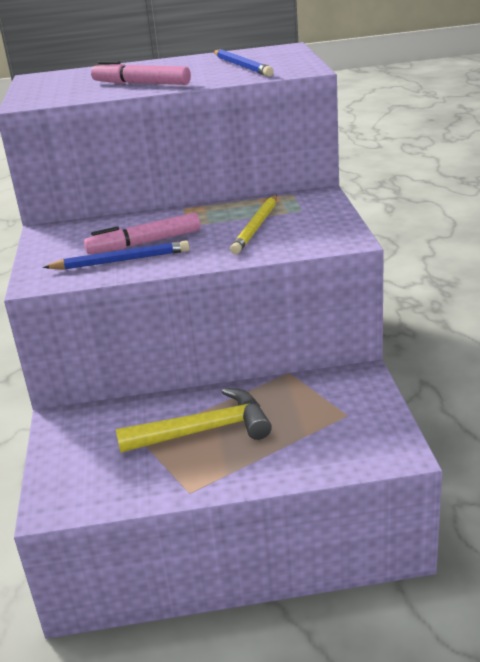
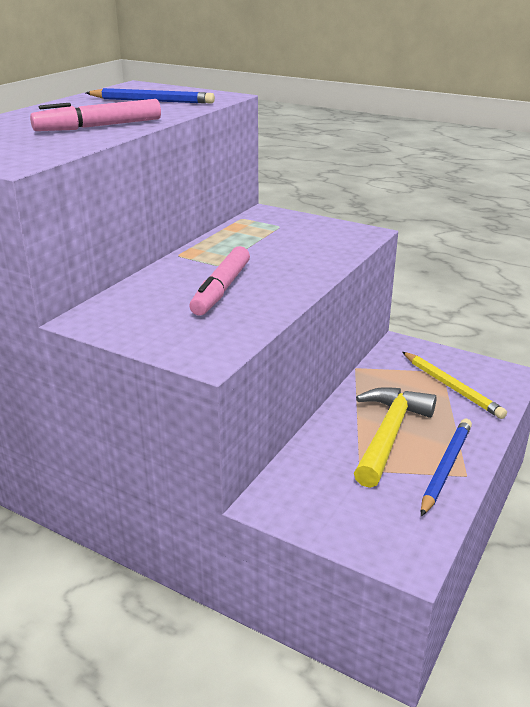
camera: 55 degrees left, 0 degrees up
(121, 260) = (240, 309): blue pencil -> blue pencil (446, 467)
(256, 227) = (280, 247): yellow pencil -> yellow pencil (451, 387)

